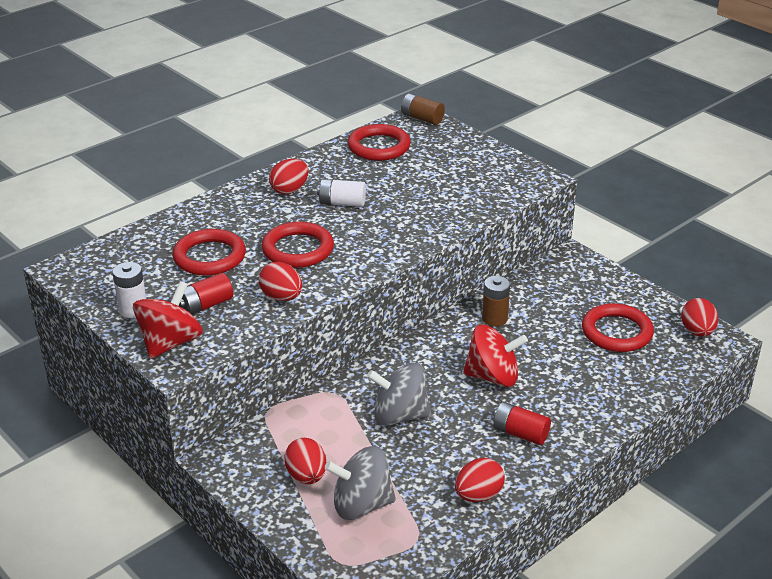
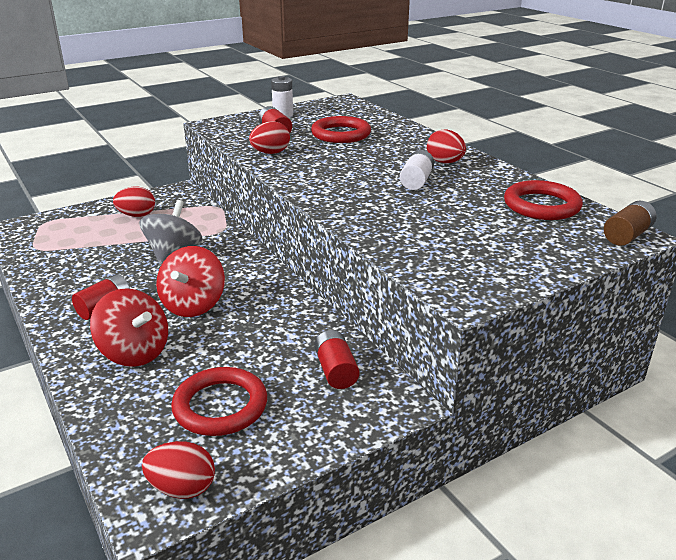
camera: 100 degrees right, 5 degrees down
(170, 343) = (236, 123): red spinning top -> red spinning top (134, 352)
(298, 249) = (339, 161): red ring -> none
(361, 505) = (90, 231): grey spinning top -> none
(478, 495) = (53, 277): red egg -> none
(494, 319) = (286, 320): brown battery -> none
(551, 286) = (336, 371): none -> red battery

